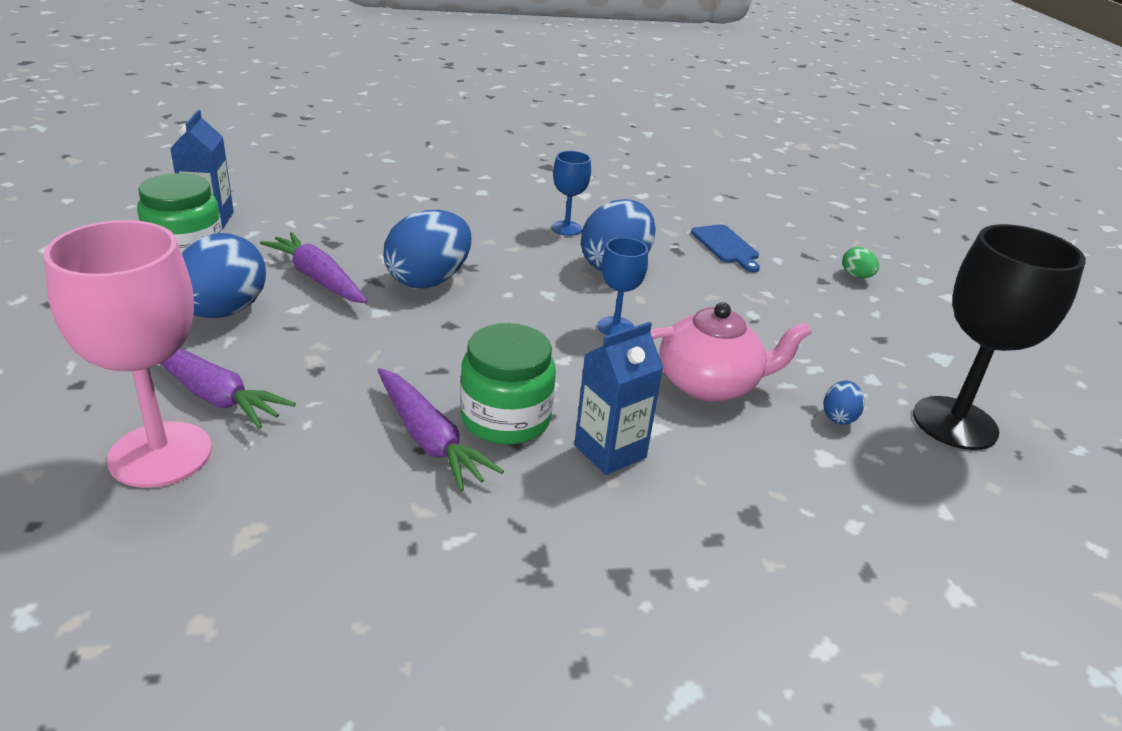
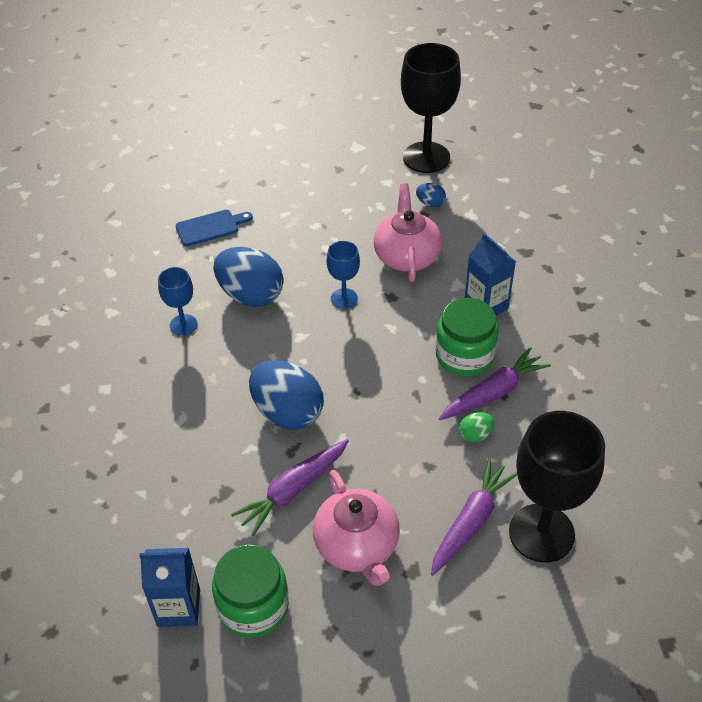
camera: 85 degrees left, 15 degrees up
(160, 454) = (541, 533): pink goblet -> black goblet
(223, 312) = (357, 546): blue egg -> pink teapot
(856, 276) = (253, 164): green egg -> green egg (475, 435)

